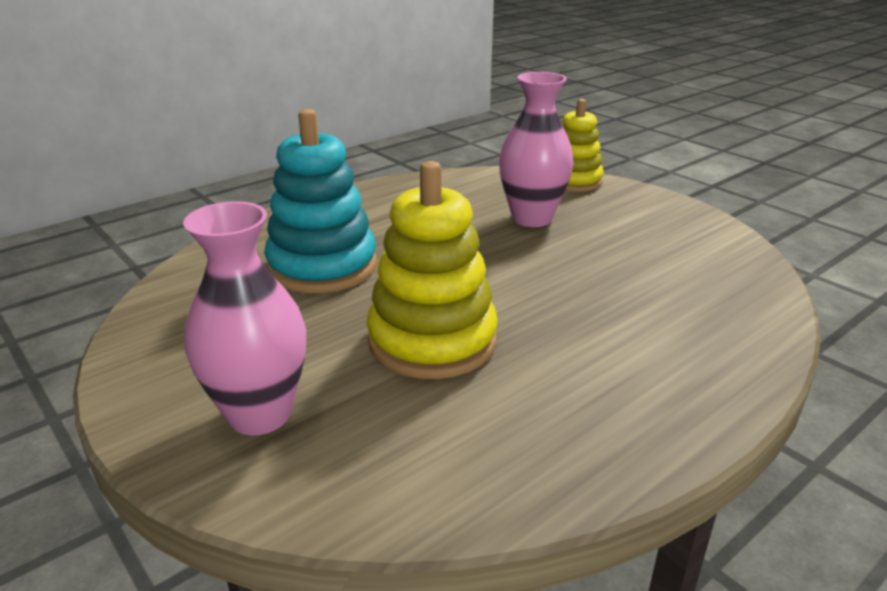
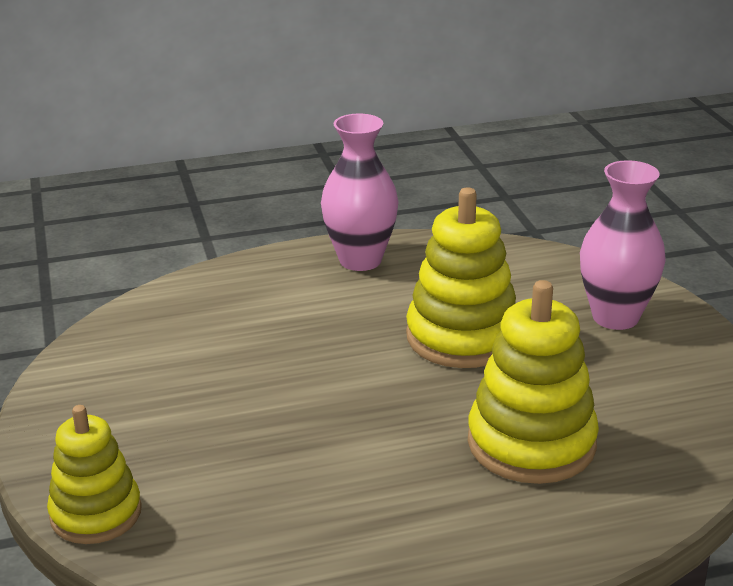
camera: 155 degrees left, 0 degrees up
(322, 266) = (531, 443): turquoise stacking toy -> yellow stacking toy
(531, 218) = (237, 453): pink vase -> pink vase (360, 260)

